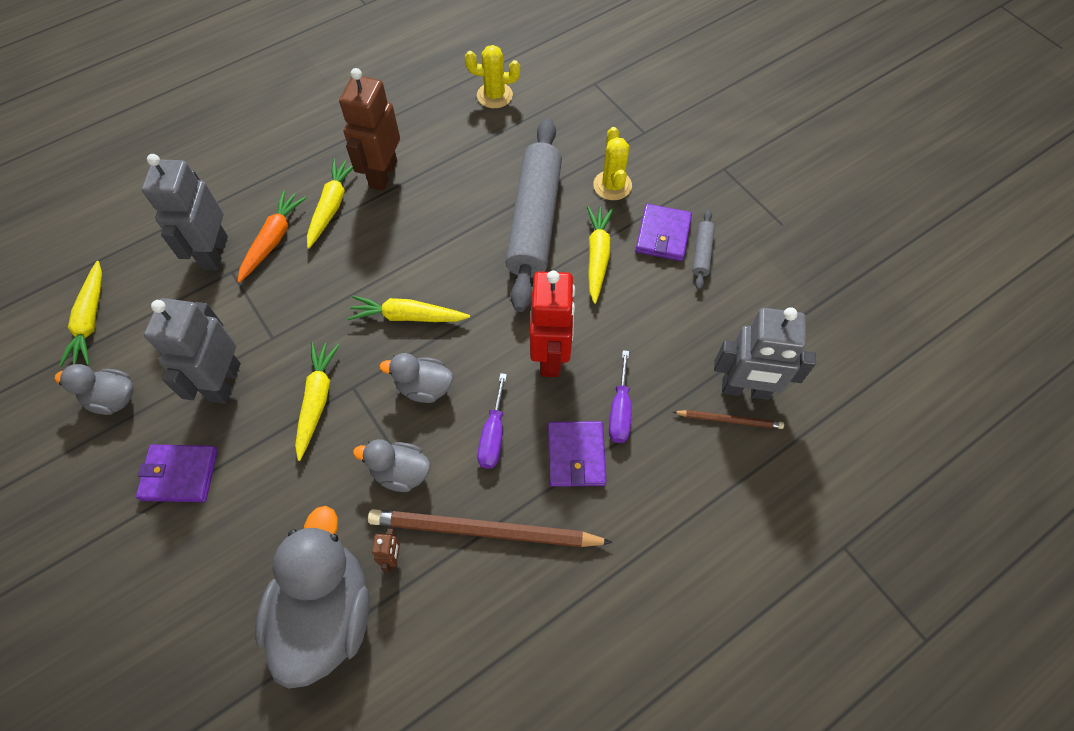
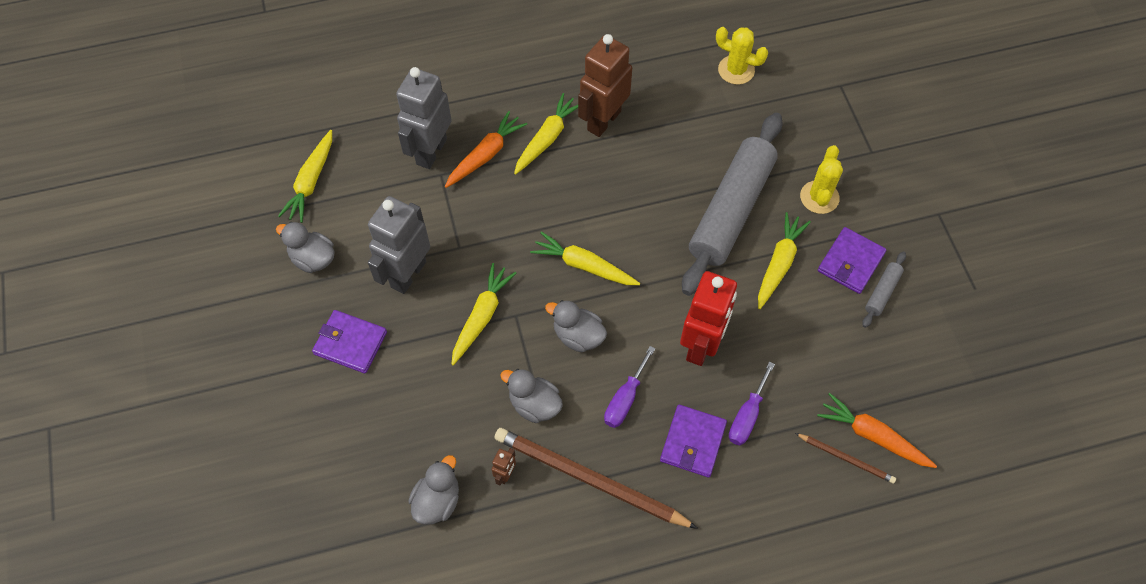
camera: 20 degrees right, 0 degrees up
(326, 613) = (437, 501): grey duck -> grey duck, size x0.51
(745, 389) = (872, 436): grey robot -> orange carrot

